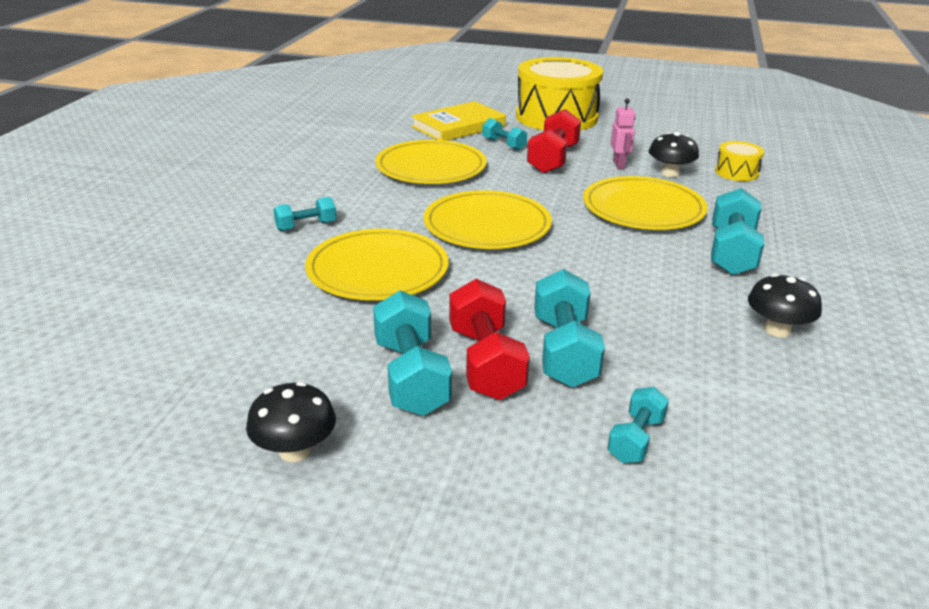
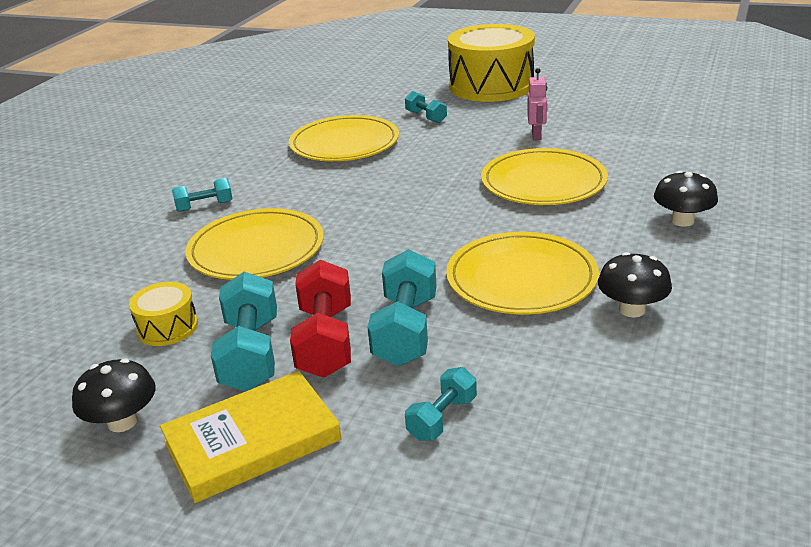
camera: 10 degrees right, 0 degrees up
(458, 126) = (387, 99): yellow book -> yellow book (252, 441)
(487, 225) = (378, 203): yellow plate -> yellow plate (521, 278)
(553, 159) = (470, 132): red dumbbell -> none
(670, 173) = (587, 143): black mushroom -> black mushroom (682, 221)
(731, 252) = (617, 228): turquoise dumbbell -> none
(736, 172) = (659, 141): yellow drum -> yellow drum (167, 327)

